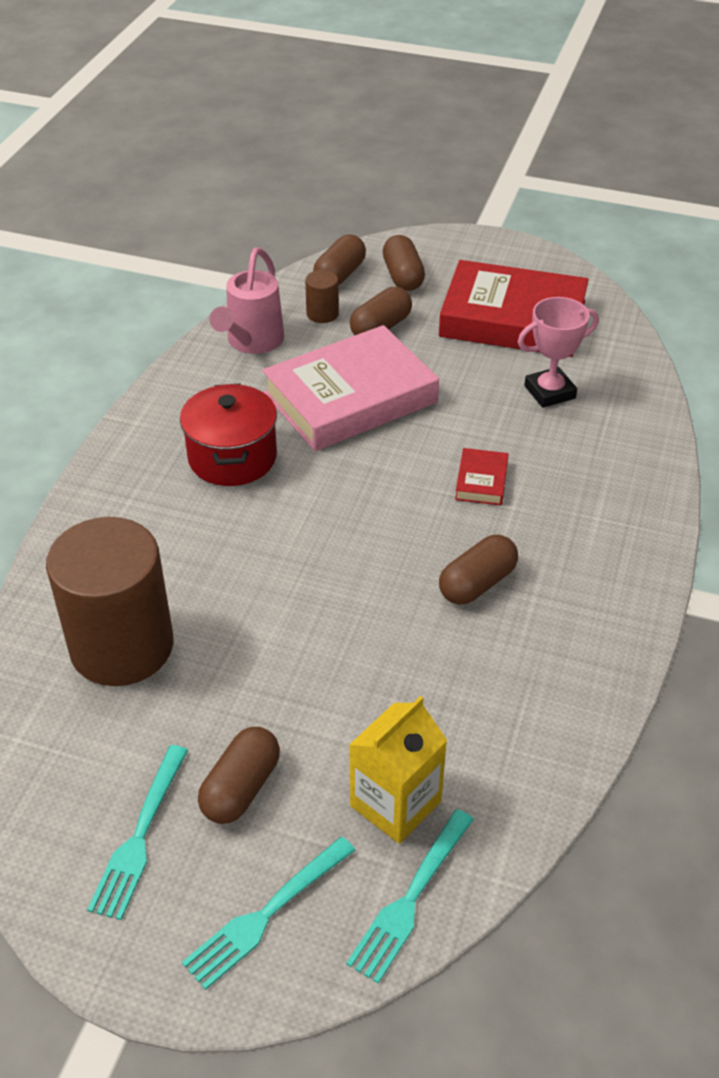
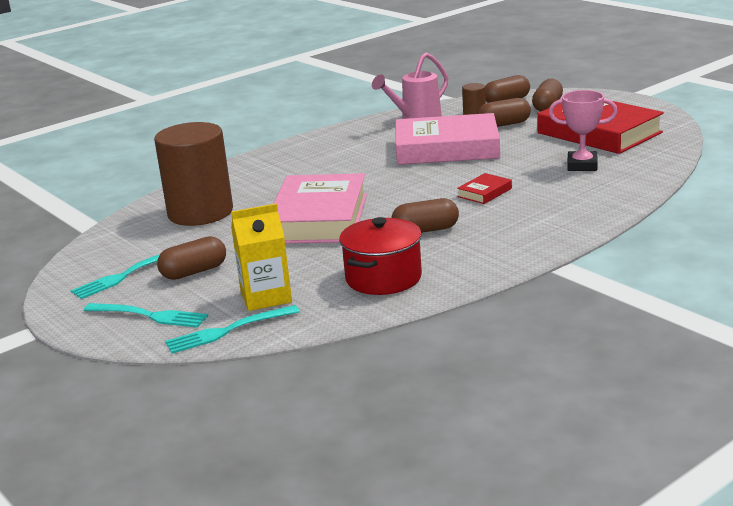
camera: 35 degrees right, 20 degrees down
(232, 457) = (347, 159): red pot -> red pot (383, 278)
(266, 914) = (149, 316): turquoise fork -> turquoise fork turned 150 degrees counterclockwise
(313, 603) = (319, 218): none -> pink book

